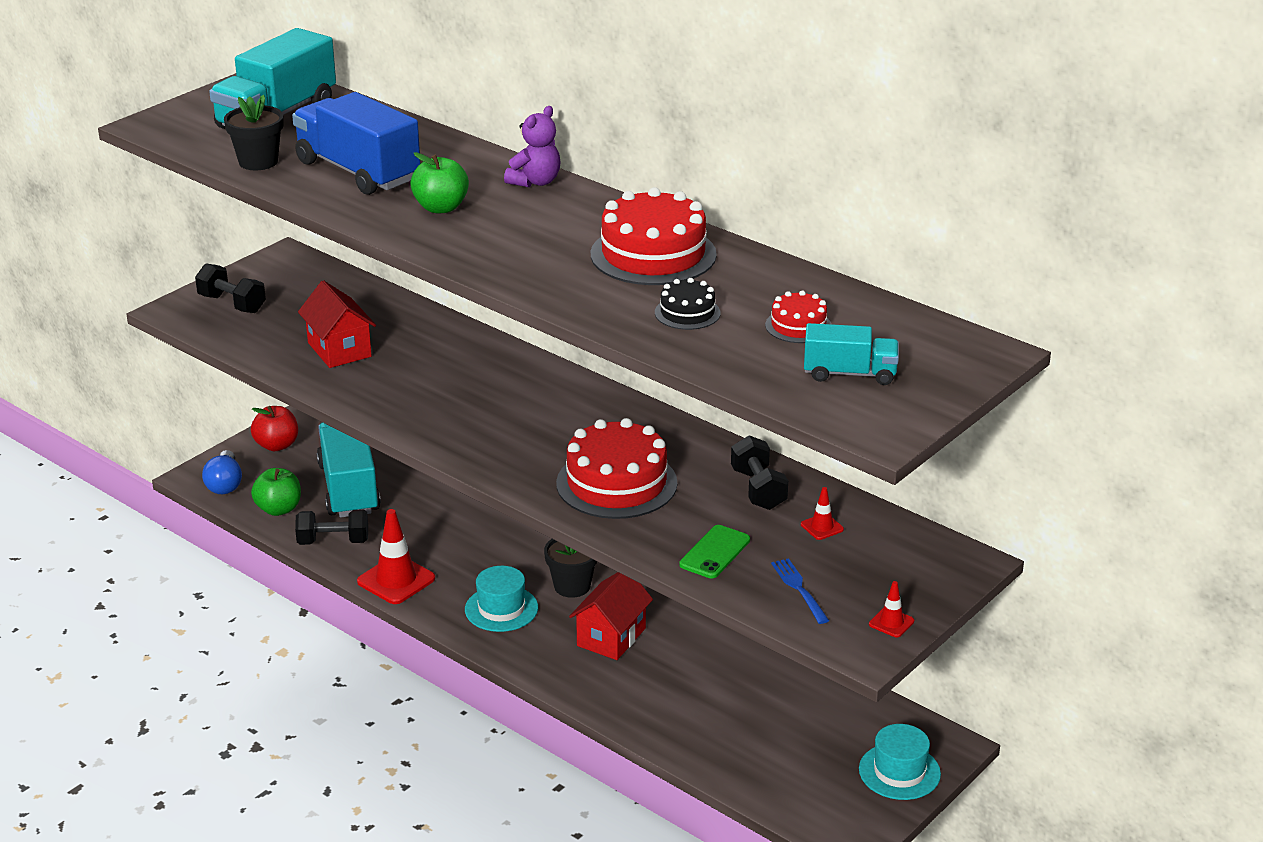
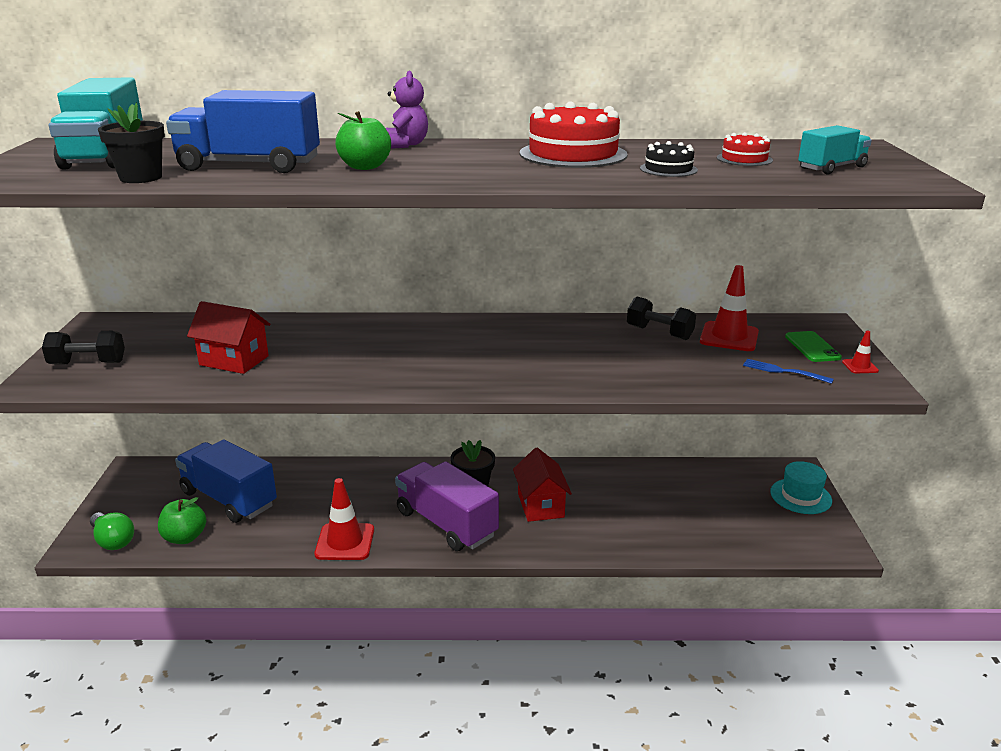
camera: 40 degrees left, 5 degrees down
(225, 484) = (113, 540): blue light bulb -> green light bulb
(277, 445) = (130, 495): red apple -> none
(333, 541) = (260, 539): black dumbbell -> none
(349, 488) = (229, 499): turquoise truck -> blue truck
(501, 609) = (446, 524): turquoise hat -> purple truck
(616, 483) = (574, 362): red cake -> none
(715, 552) = (703, 373): green phone -> green phone (812, 347)
(822, 527) = (729, 337): red traffic cone -> red traffic cone, size x2.06

